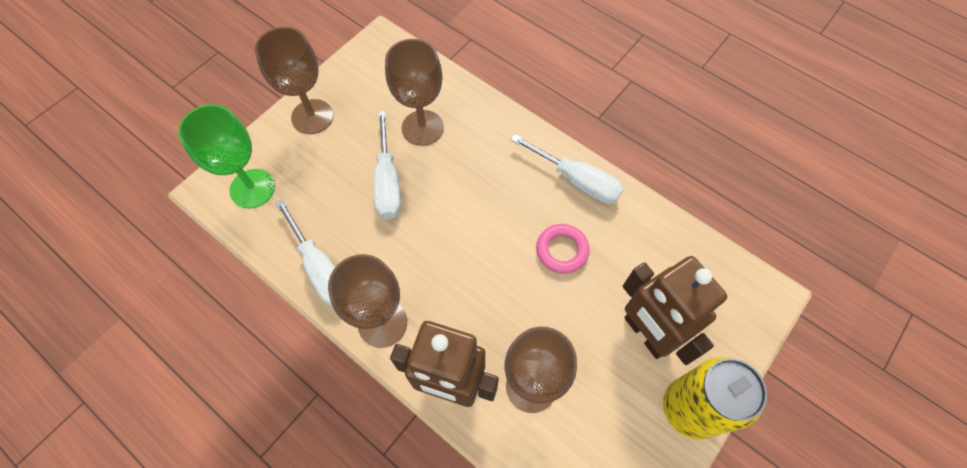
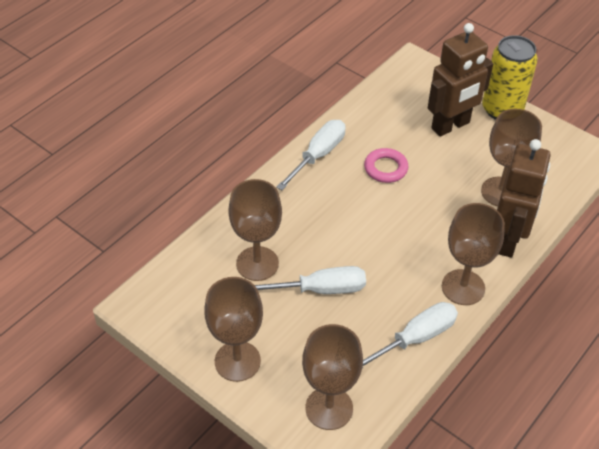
camera: 90 degrees left, 15 degrees down
(252, 188) = (329, 408): green goblet -> brown goblet

